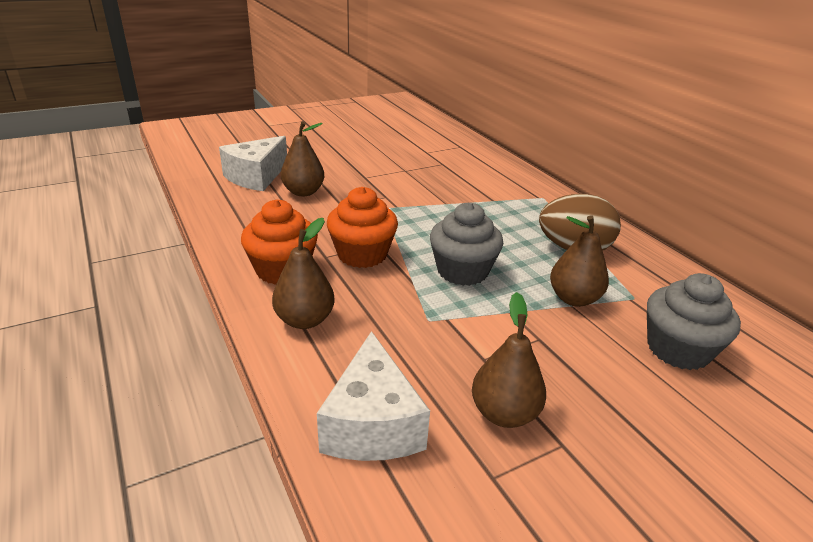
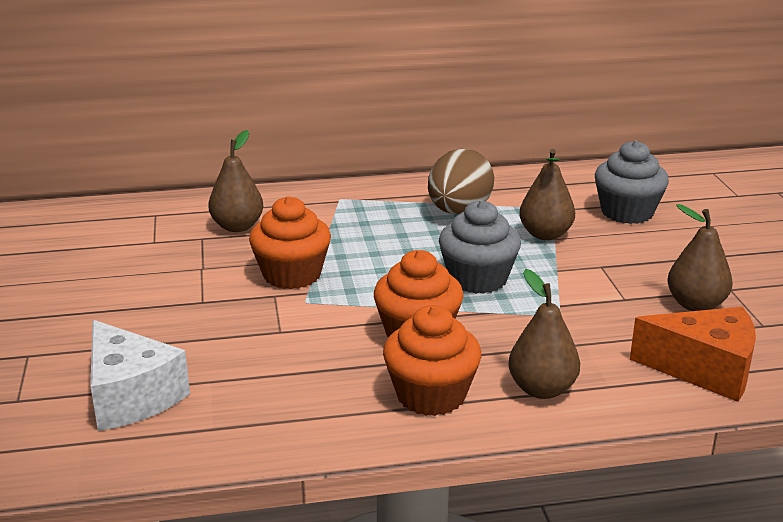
camera: 70 degrees left, 5 degrees down
(303, 192) = (218, 357): brown pear -> brown pear (237, 226)
(372, 424) = (704, 369): white cheese -> orange cheese
(416, 198) = (292, 275): none -> orange cupcake

